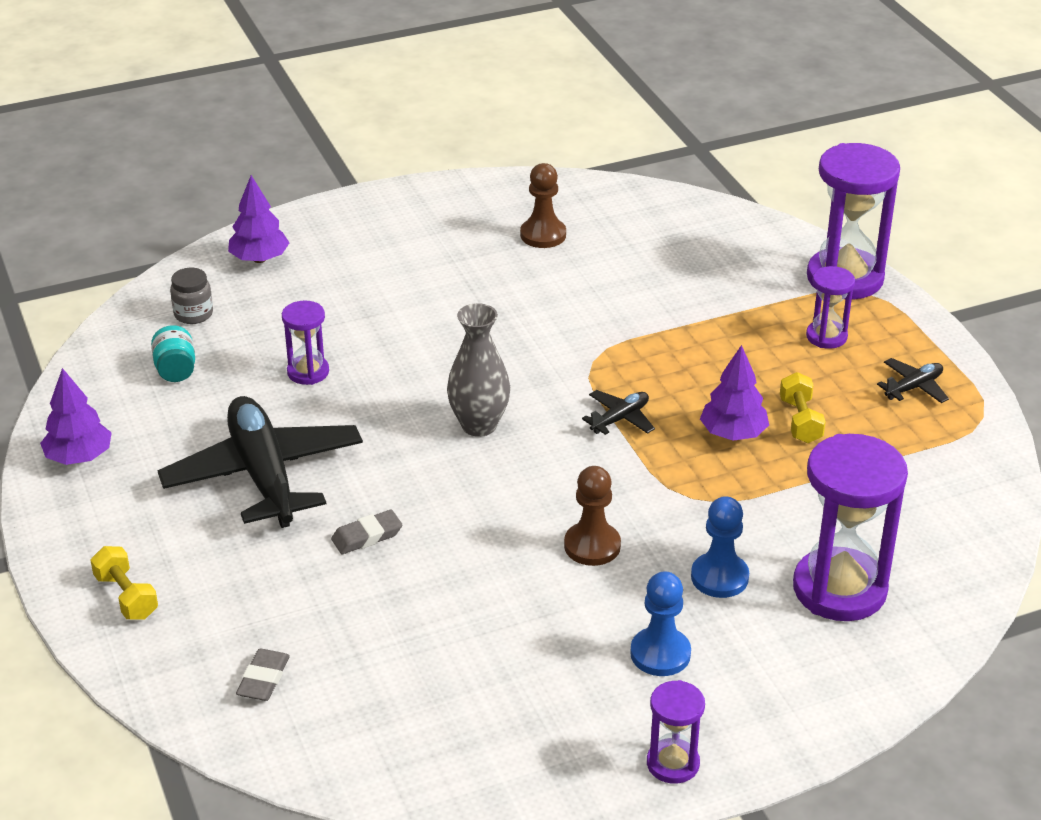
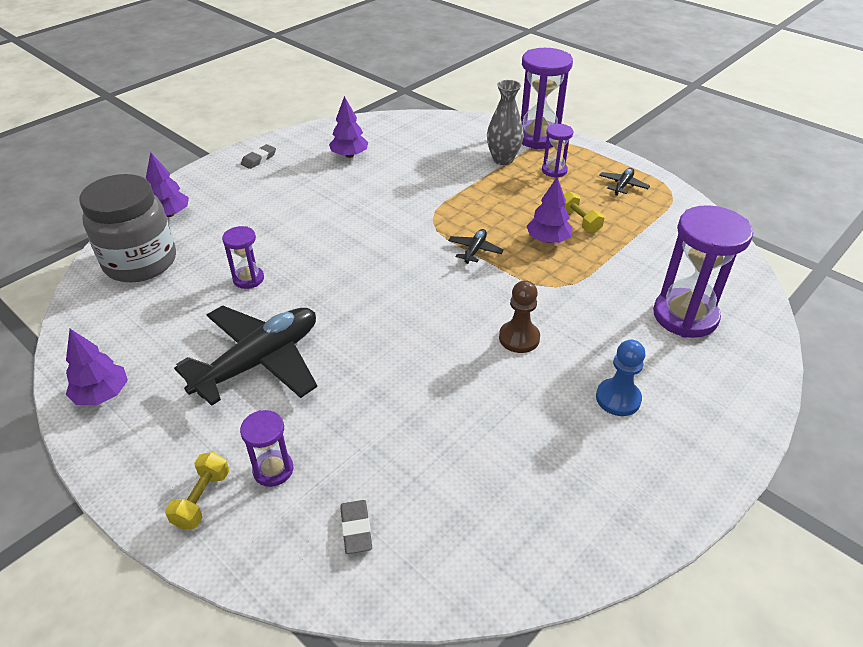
camera: 25 degrees left, 5 degrees up
(126, 596) = (202, 499): yellow dumbbell -> yellow dumbbell turned 75 degrees clockwise
(175, 370) = (148, 305): turquoise jar -> none
(193, 314) = (140, 262): grey jar -> grey jar, size x2.47
(264, 475) = (259, 362): black plane -> black plane turned 90 degrees clockwise
(367, 536) = (363, 383): grey eraser -> grey eraser (259, 159)
(479, 425) = (389, 280): grey vase -> grey vase (503, 159)
(543, 235) = (349, 155): brown pawn -> purple tree
(673, 763) = (689, 478): purple hourglass -> purple hourglass (273, 470)
(719, 577) = (612, 332): blue pawn -> none

